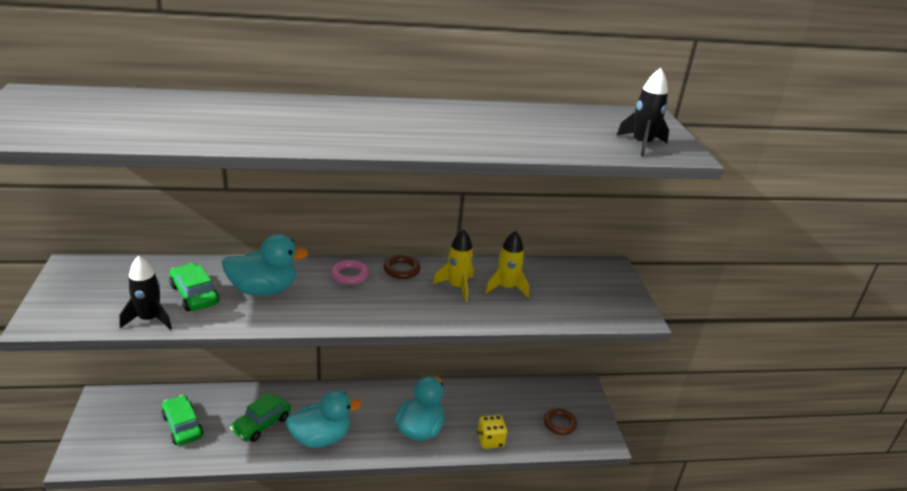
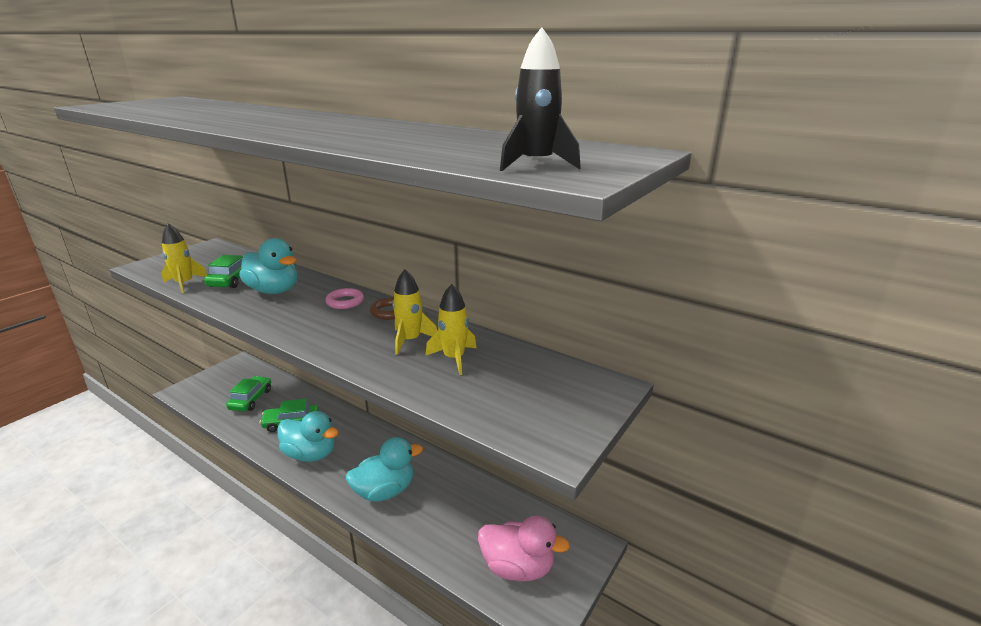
camera: 45 degrees right, 5 degrees down
(149, 319) = (185, 284): black rocket -> yellow rocket
(490, 440) = (429, 538): yellow dice -> none
(559, 424) = (517, 567): brown ring -> pink duck

